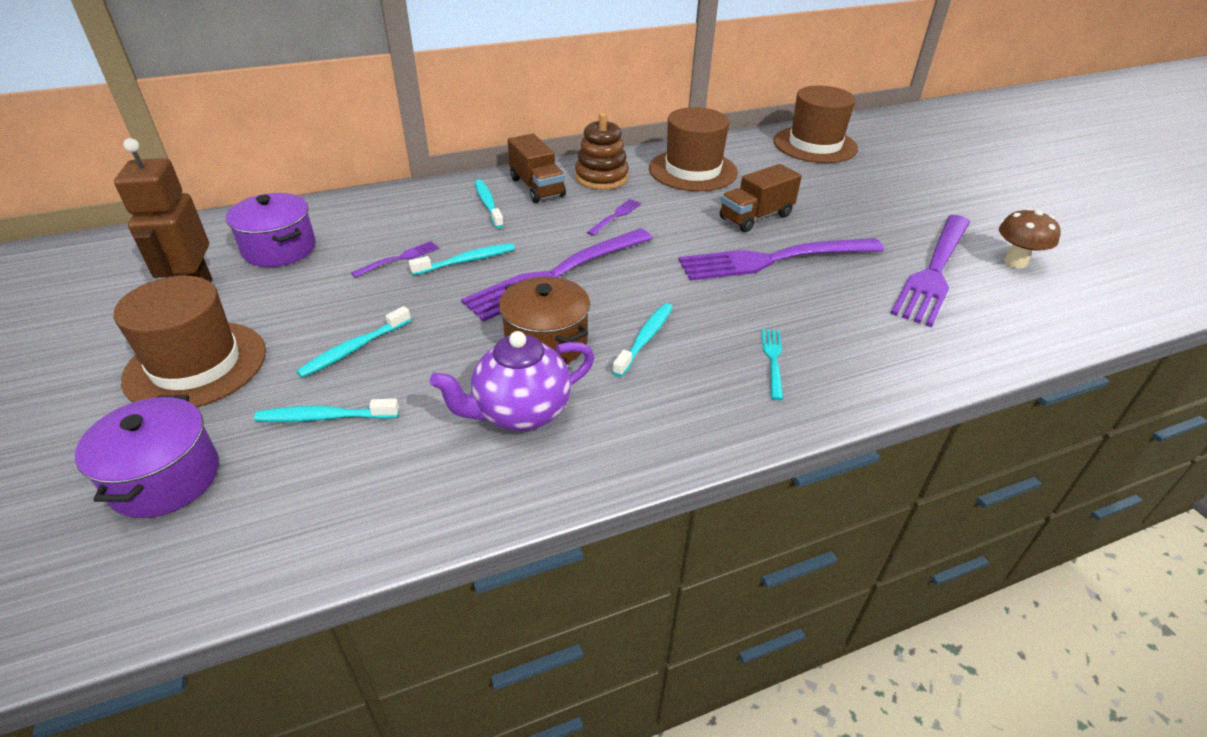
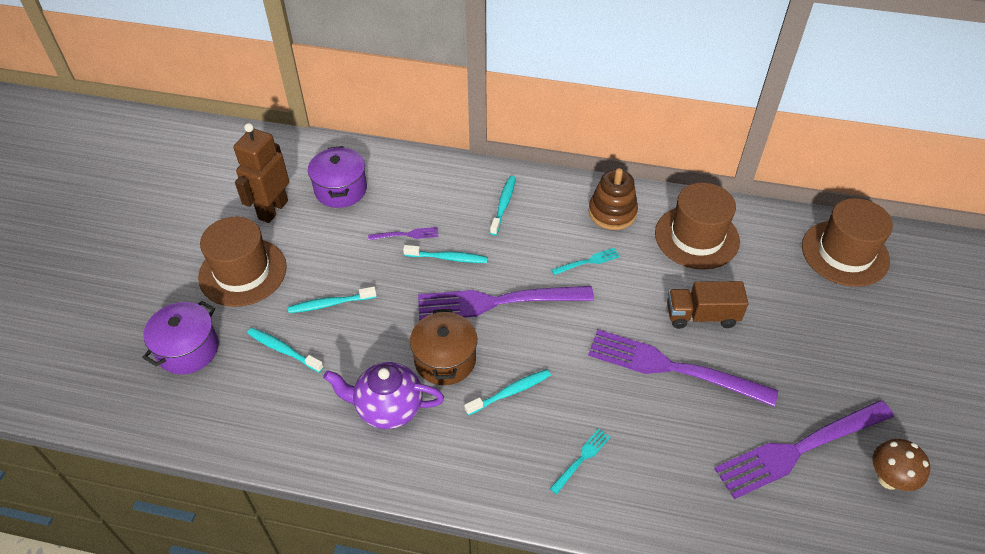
camera: 35 degrees right, 10 degrees up
(537, 187) = (553, 202): brown truck -> none
(615, 216) = (588, 262): purple fork -> turquoise fork

